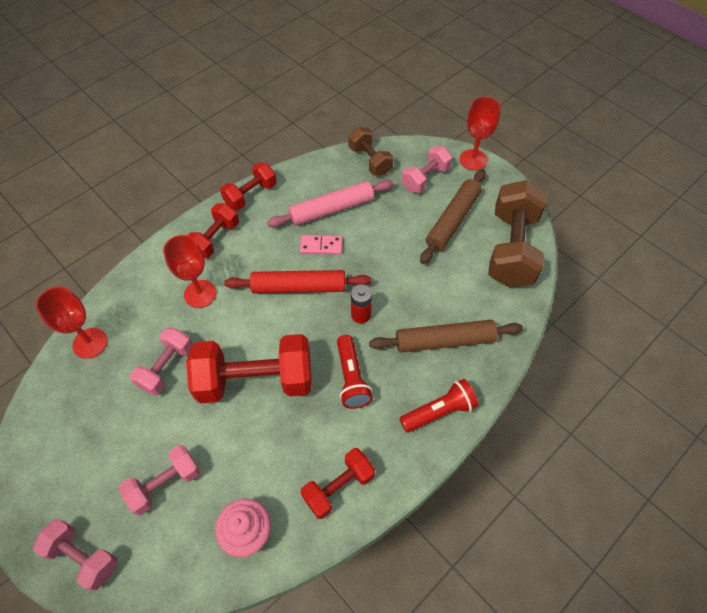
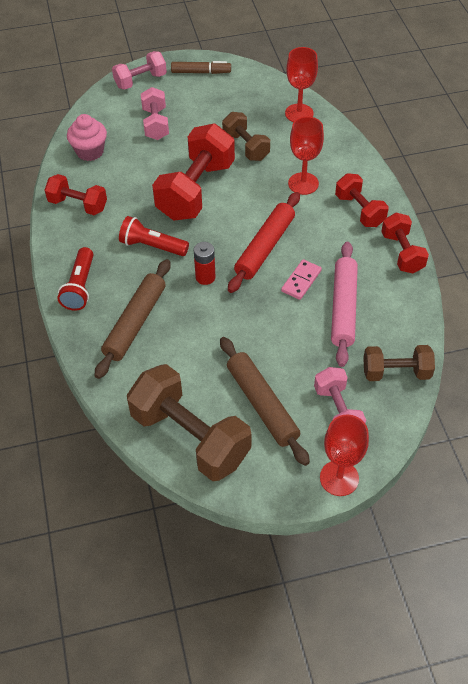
camera: 120 degrees right, 5 degrees down
(41, 487) = (201, 72): none -> brown marker
(166, 367) = (246, 147): pink dumbbell -> brown dumbbell
(338, 487) = (78, 205): red dumbbell -> red dumbbell turned 60 degrees counterclockwise

